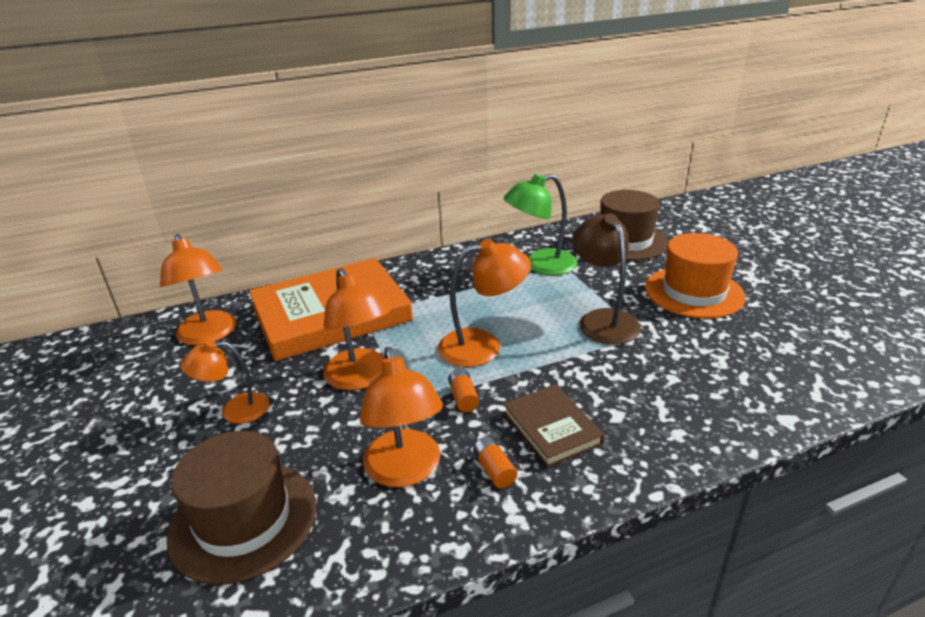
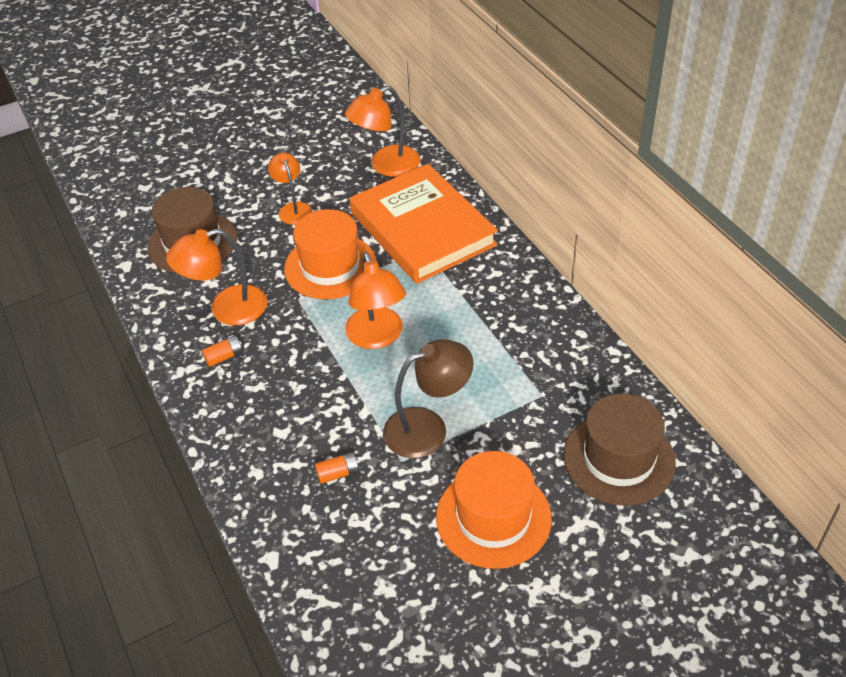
camera: 85 degrees right, 15 degrees up
(361, 378) = (330, 266): orange lamp -> orange hat
(463, 398) = (304, 331): orange battery -> orange battery (338, 473)
(540, 265) = (539, 374): green lamp -> none
(551, 428) = (266, 389): brown book -> none

